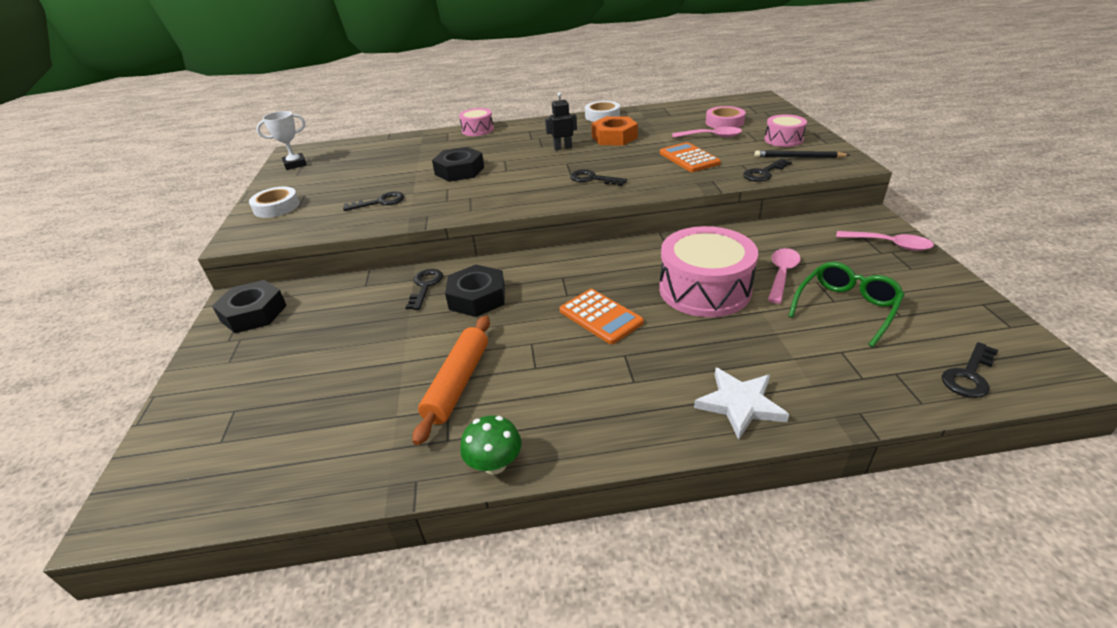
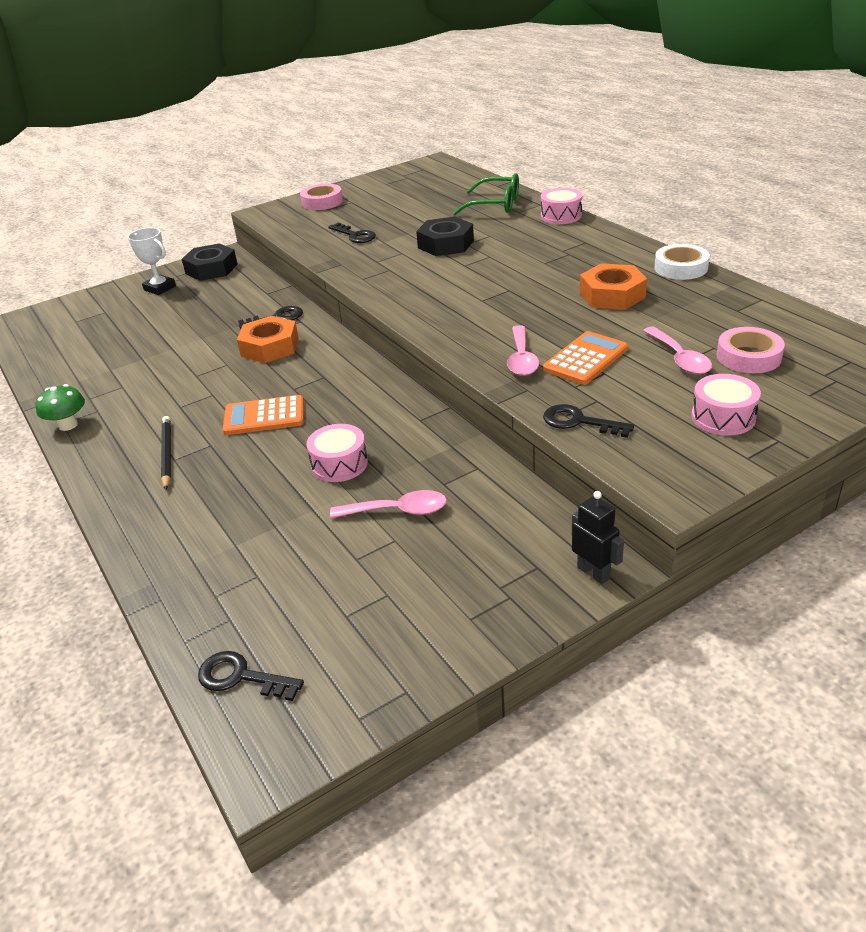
camera: 65 degrees right, 0 degrees up
(276, 207) = (322, 202): white tape -> pink tape
(295, 164) = (407, 174): white trophy -> white trophy (160, 288)
(457, 383) = (151, 380): orange rolling pin -> none
(477, 297) = (270, 347): black nut -> orange nut
(562, 148) = (550, 275): black robot -> black robot (593, 572)
(592, 179) = (476, 316): black key -> none
(600, 317) = (264, 416): orange calculator -> orange calculator turned 60 degrees clockwise
(704, 289) = (339, 464): pink drum -> pink drum, size x0.54
(740, 404) = (156, 523): white star -> none
(798, 157) = (661, 441): black pencil -> black pencil (167, 454)
(846, 308) = (345, 570): green glasses -> green glasses (495, 205)
(889, 244) = (528, 592): pink spoon -> pink spoon (521, 359)

